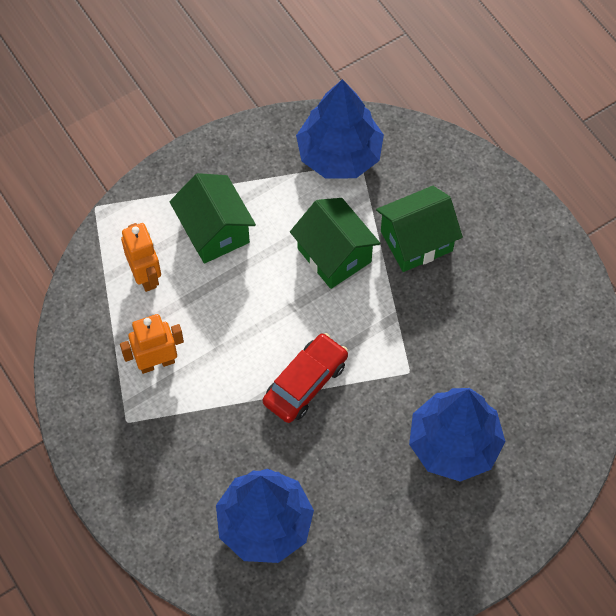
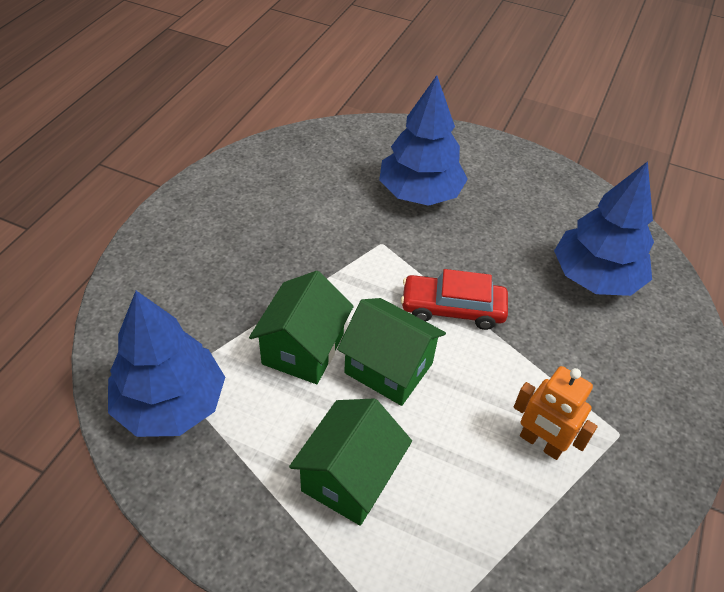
camera: 125 degrees left, 15 degrees down
(146, 276) = (456, 518): orange robot -> none
(416, 241) = (243, 291): green house -> green house (388, 368)

